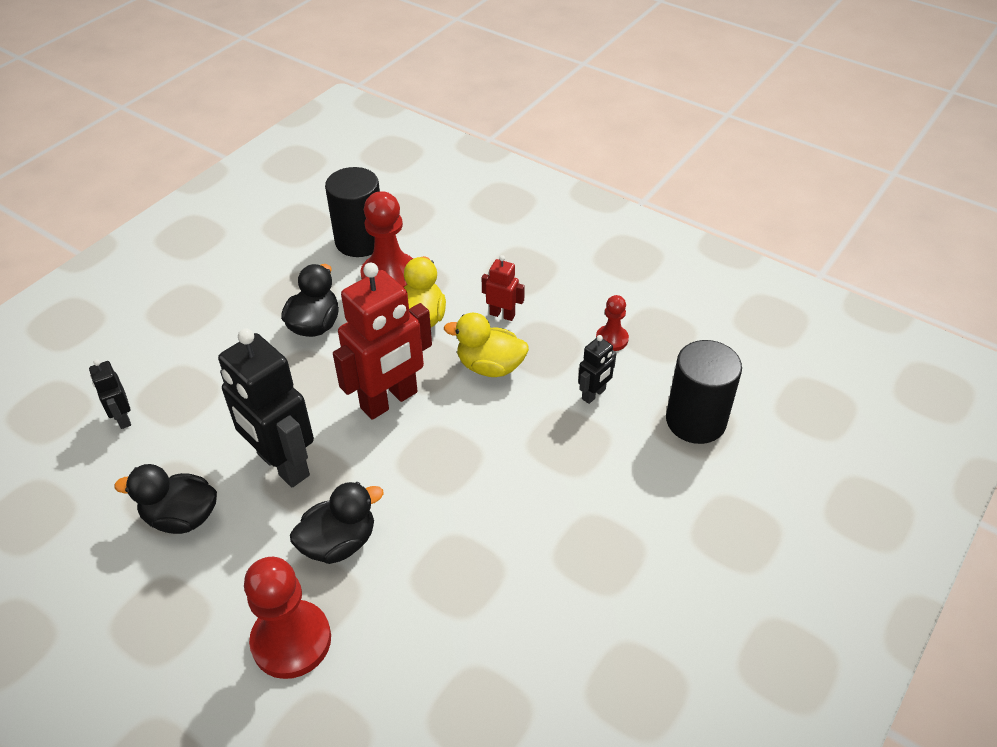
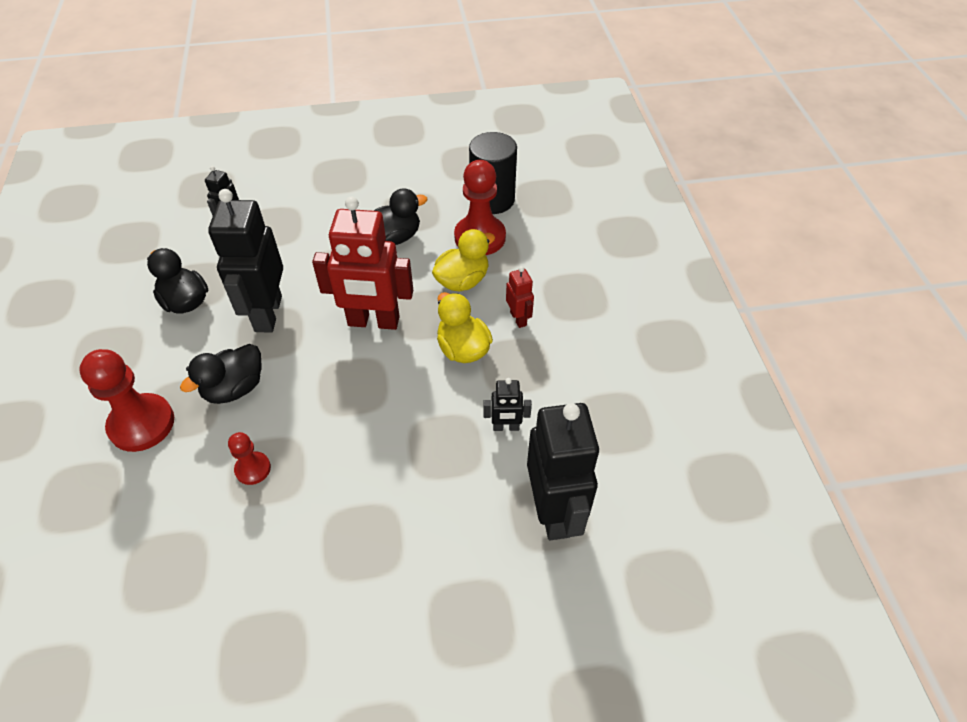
camera: 45 degrees right, 5 degrees up
(339, 543) = (234, 388): black duck -> black duck turned 120 degrees clockwise
(612, 339) = (573, 397): red pawn -> red pawn (253, 469)
(695, 421) = (554, 511): black cylinder -> black robot

